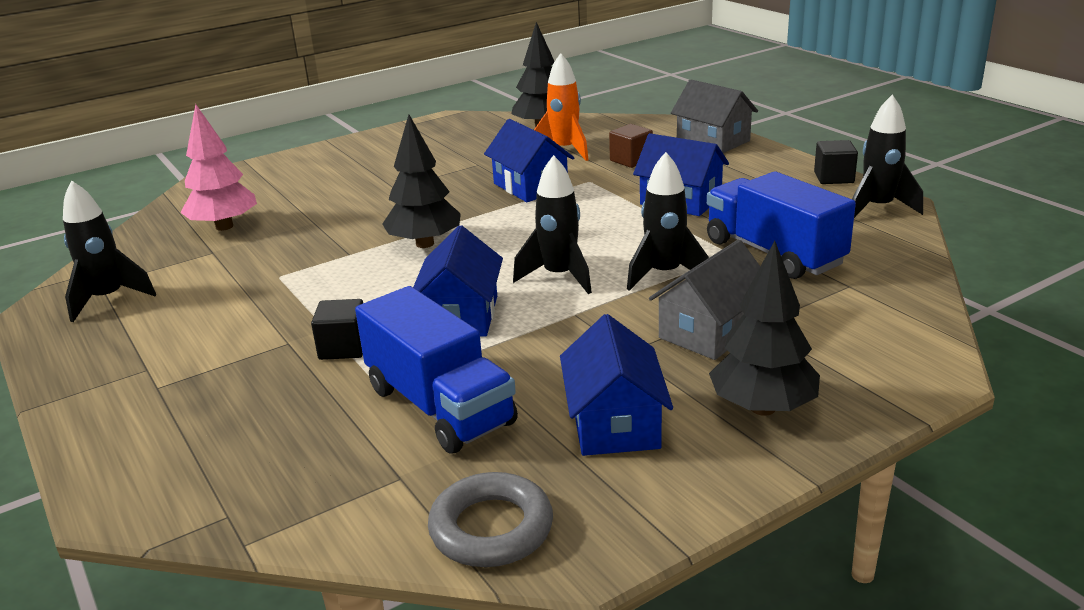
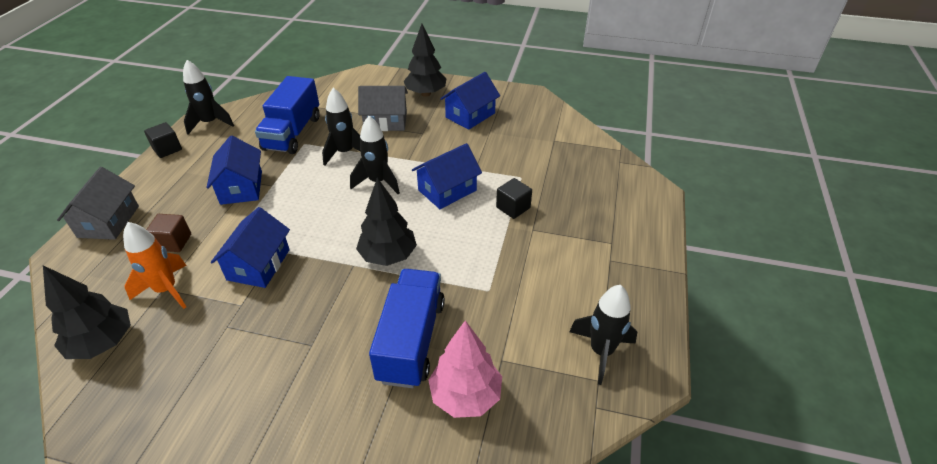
camera: 135 degrees left, 15 degrees up
(439, 406) = (511, 155): blue truck -> blue truck (411, 340)
(491, 528) = (546, 112): grey ring -> none

